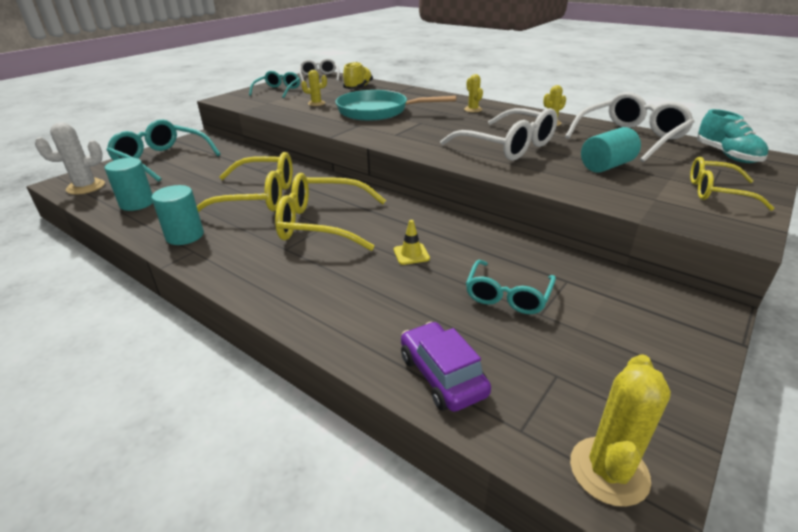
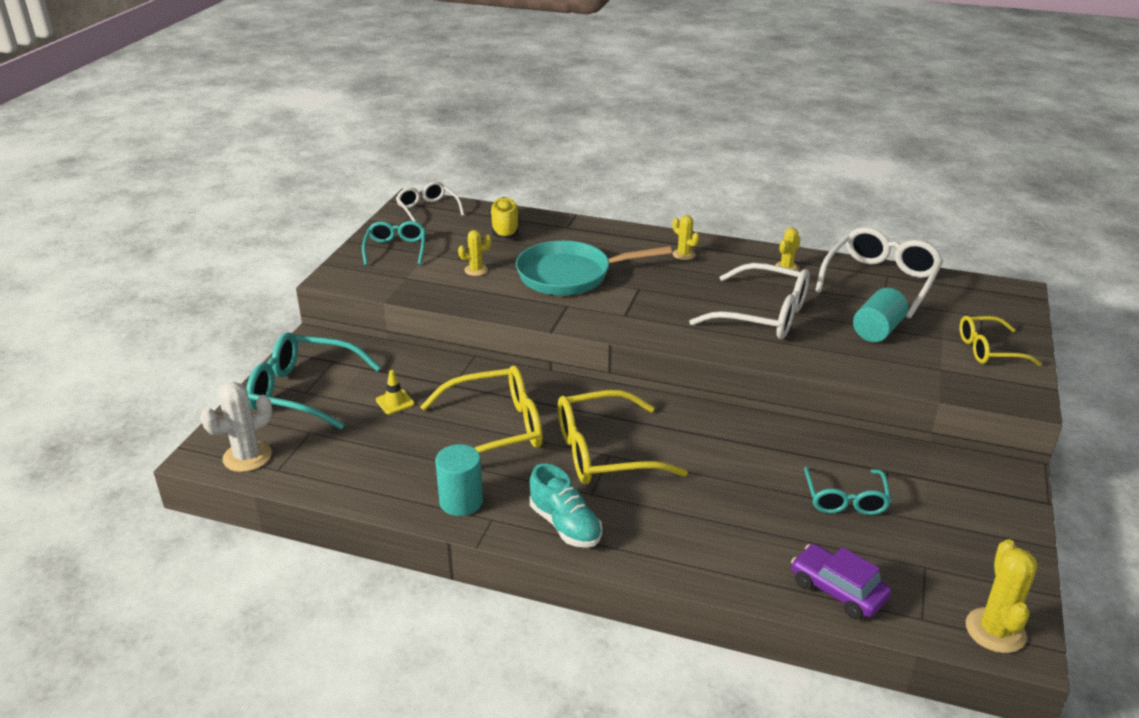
camera: 20 degrees left, 0 degrees up
(137, 203) = (350, 468): turquoise cylinder -> none
(411, 254) = (727, 472): yellow traffic cone -> yellow traffic cone (395, 402)
(727, 155) = (980, 294): turquoise shoe -> turquoise shoe (565, 525)

